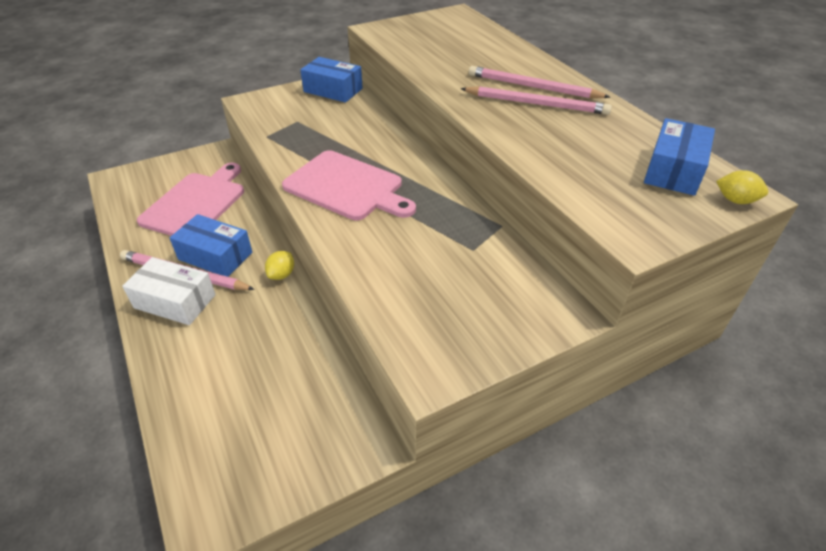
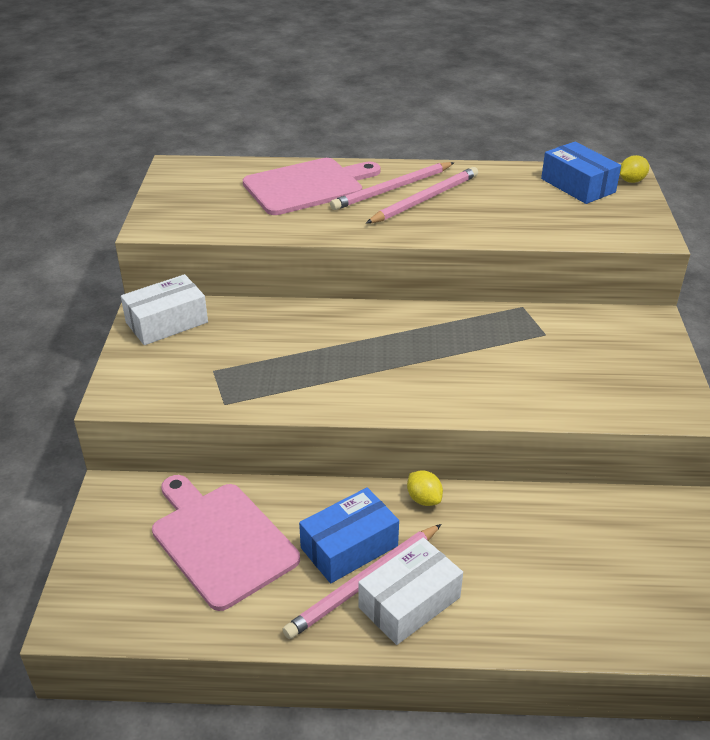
camera: 60 degrees left, 5 degrees down
(333, 90) = (166, 322): blue box -> white box
(347, 187) = (388, 374): pink cutting board -> pink cutting board (307, 186)

